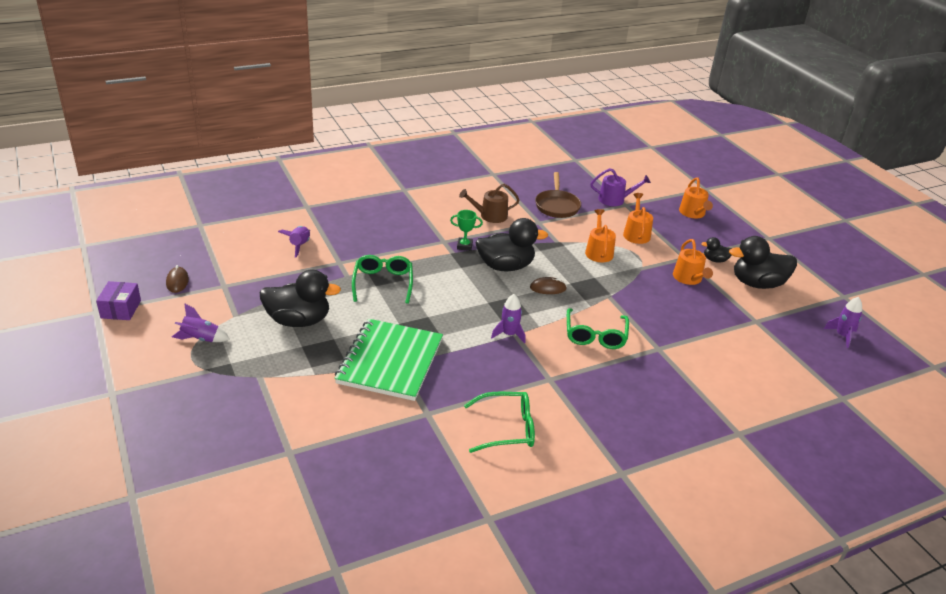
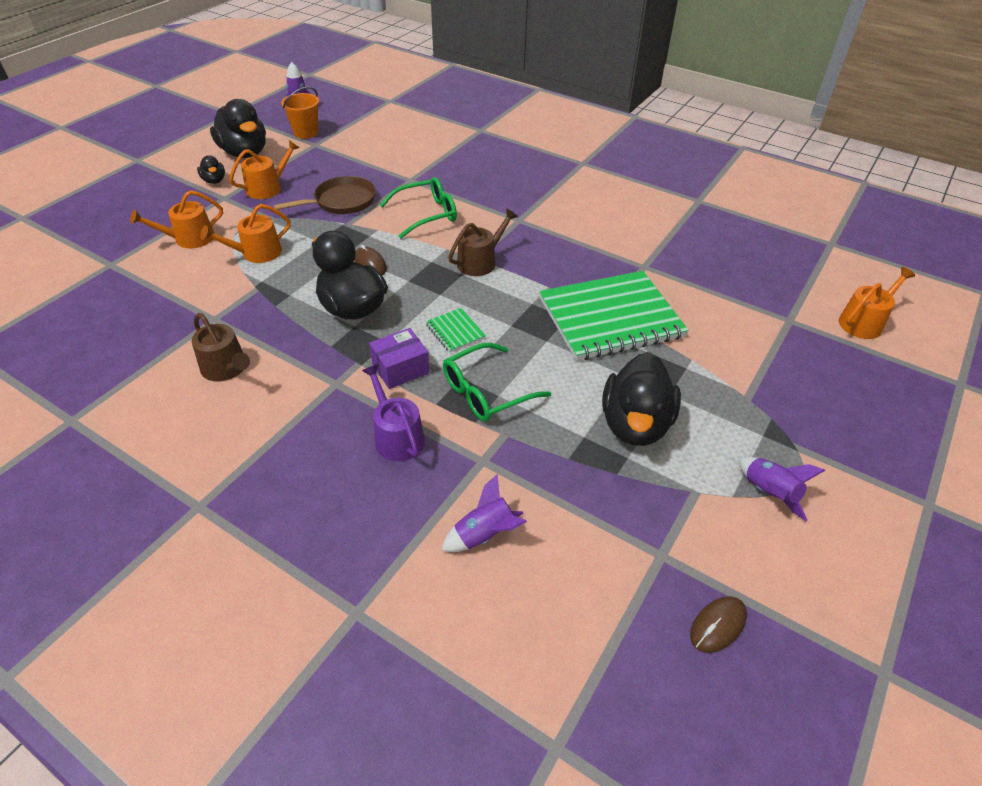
camera: 120 degrees left, 10 degrees up
(121, 309) = (842, 642): purple box -> purple box (400, 369)
(298, 321) = (635, 424): black duck -> black duck turned 135 degrees counterclockwise
(445, 293) = (455, 331): none -> green notebook
(464, 246) = (332, 359): green trophy -> none
(506, 429) = (606, 221): green glasses -> none
(509, 334) = (480, 262): purple rocket -> brown watering can
(557, 206) = (151, 318): brown pan -> brown pan (341, 202)
(615, 199) = (99, 276): purple watering can -> purple watering can (396, 436)
(693, 213) = (104, 213): orange watering can -> orange watering can (864, 322)
(783, 323) = (306, 133): none -> orange bucket

